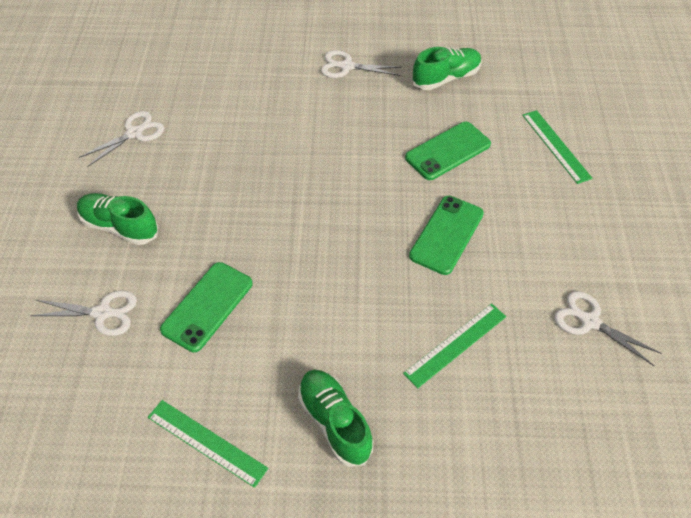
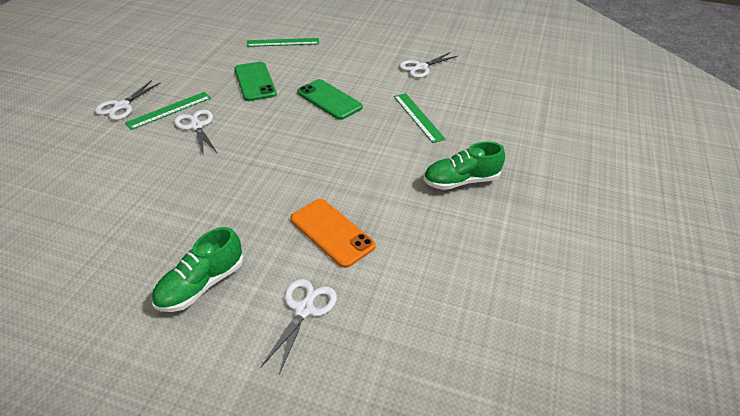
camera: 75 degrees left, 10 degrees down
(134, 133) = (75, 258): white scissors -> white scissors (197, 126)
(206, 442) = (461, 252): green ruler -> green ruler (169, 110)
(207, 306) = (332, 232): green phone -> orange phone
(446, 78) = (183, 65): green shoe -> none

